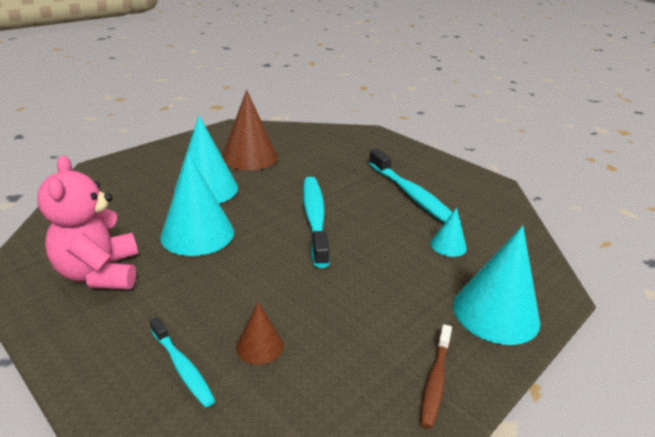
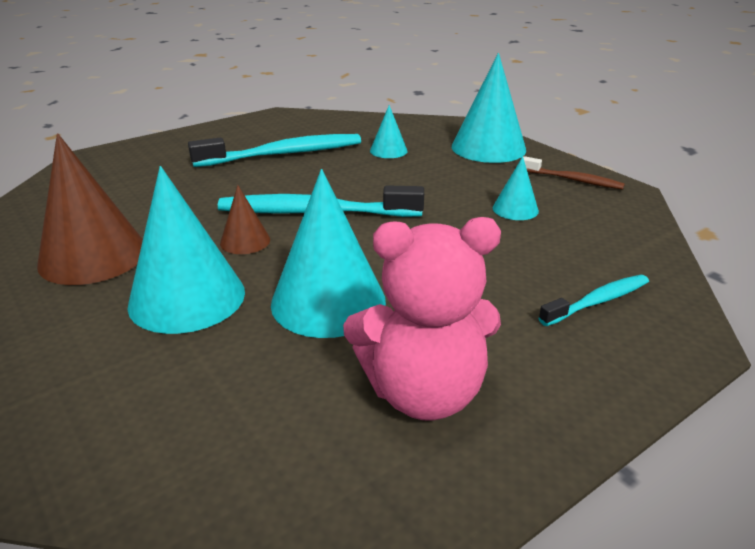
camera: 80 degrees left, 0 degrees up
(259, 345) = (553, 255): brown cone -> brown cone (245, 241)
(346, 326) = (515, 209): none -> turquoise cone

